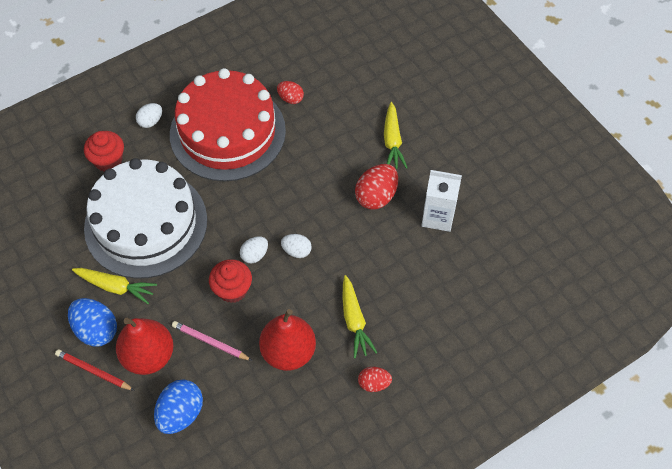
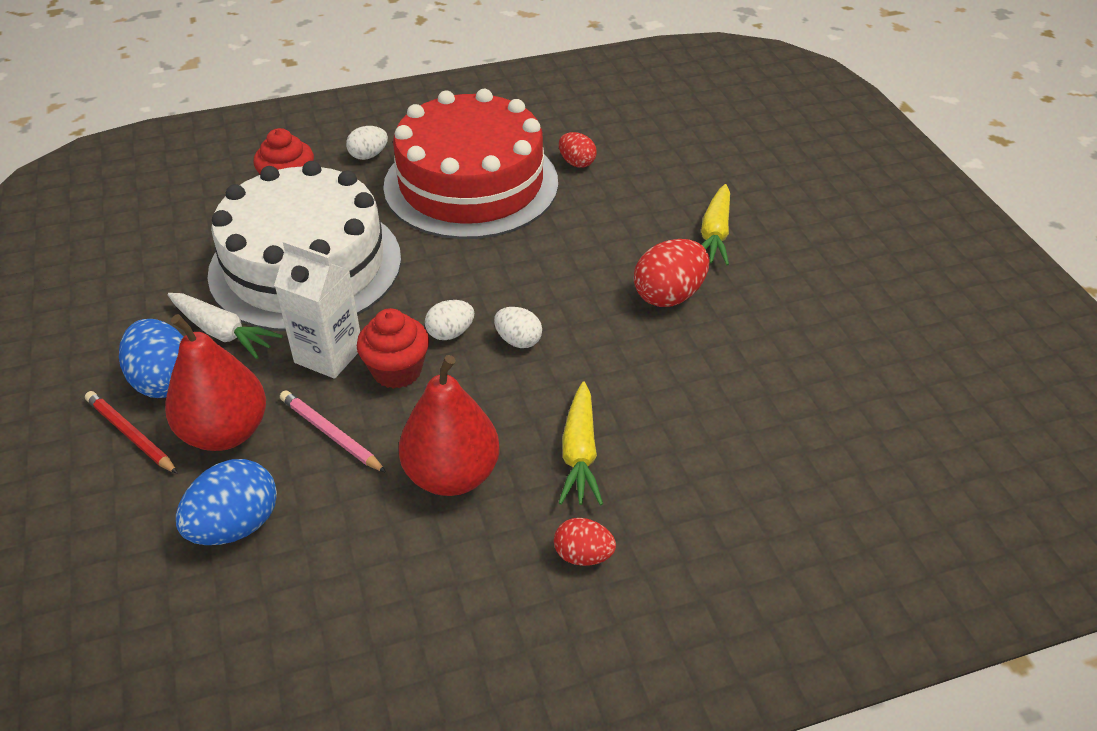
camera: 15 degrees right, 15 degrees down
(116, 287) = (223, 333): yellow carrot -> white carrot
(438, 217) = (763, 339): white carton -> white carton (328, 355)

